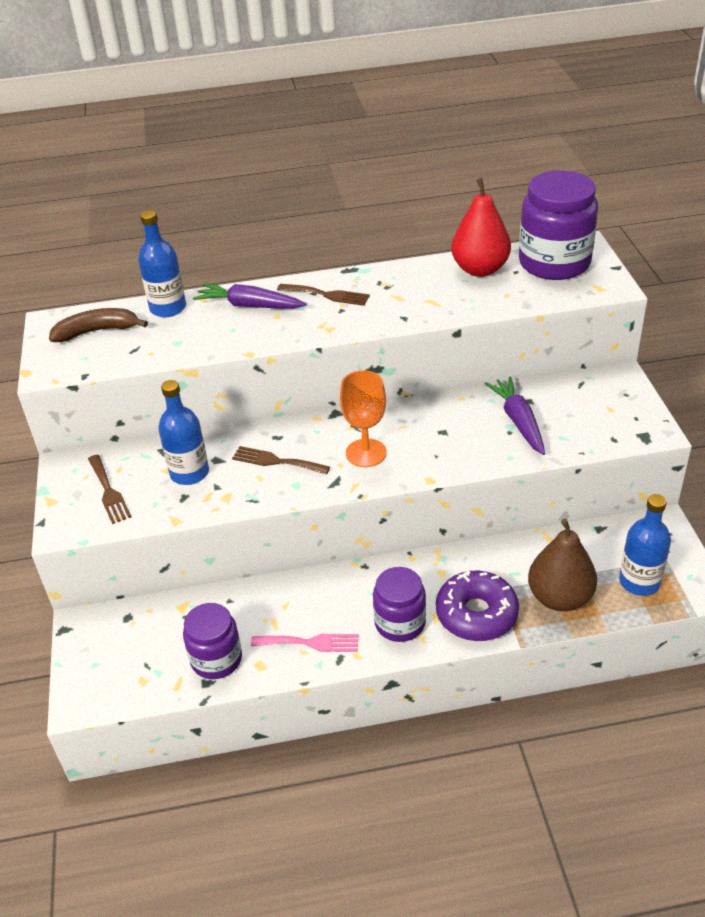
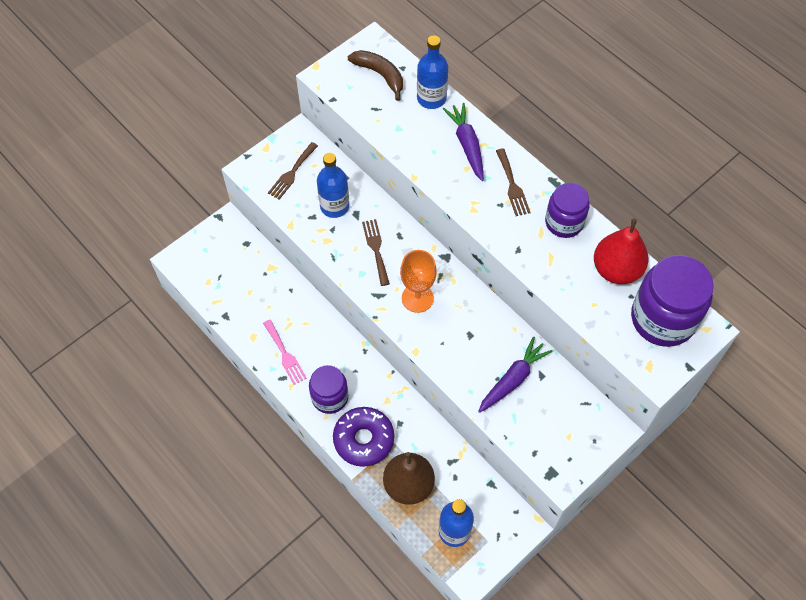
camera: 55 degrees right, 20 degrees up
(216, 659) = (244, 310): purple jar -> purple jar (564, 222)

